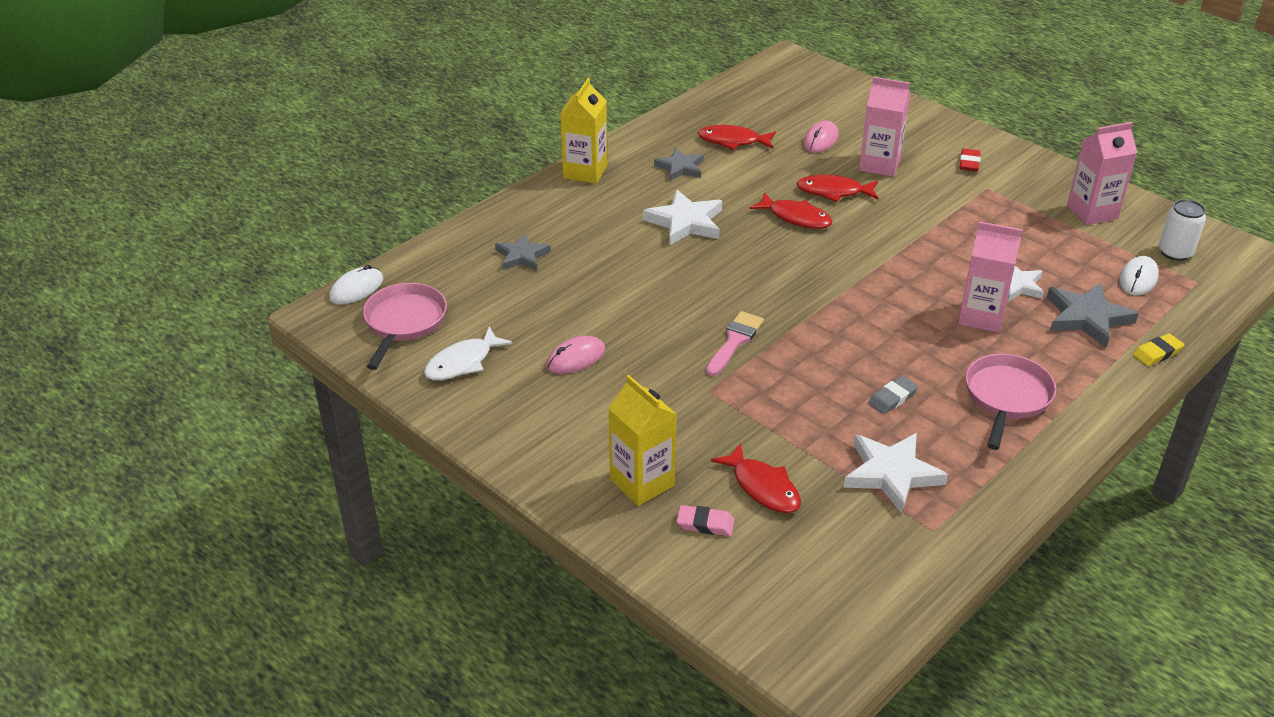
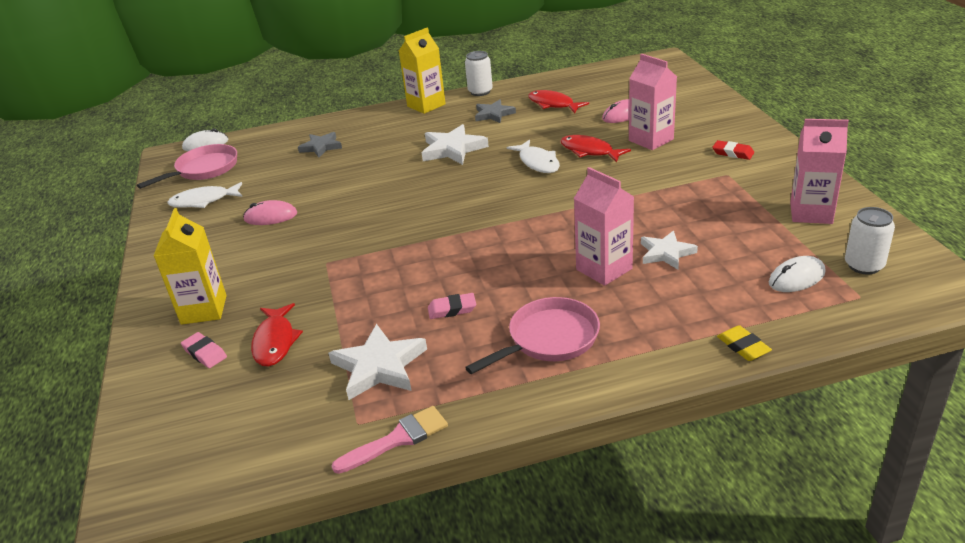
camera: 35 degrees right, 5 degrees down
(629, 140) = (480, 92): none -> white can
(735, 341) = (387, 234): pink brush -> pink brush (397, 439)
(796, 217) = (537, 162): red fish -> white fish
(892, 398) = (452, 309): grey eraser -> pink eraser
(969, 163) = (733, 153): red eraser -> red eraser turned 75 degrees clockwise
(1086, 318) = (704, 296): grey star -> none
(1157, 353) = (743, 346): yellow eraser -> yellow eraser turned 60 degrees clockwise

